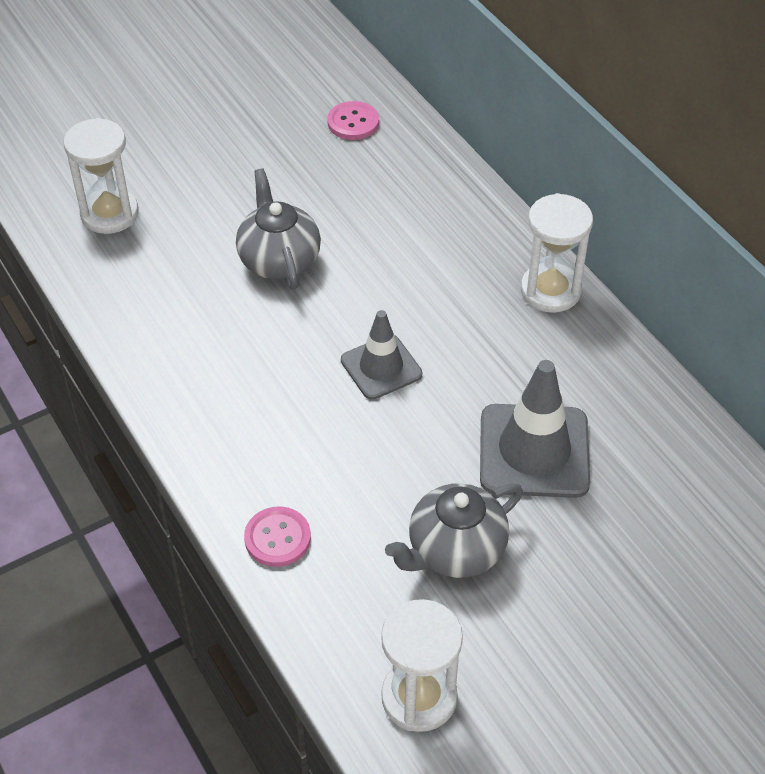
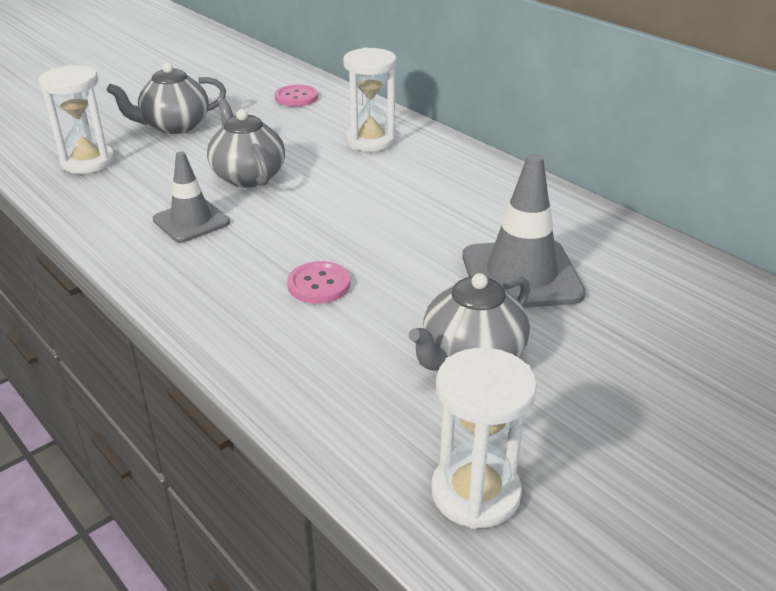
camera: 10 degrees left, 15 degrees down
(207, 161) = (174, 126): none -> grey teapot
(277, 538) = (282, 369): pink button -> pink button (319, 284)
(381, 367) = (358, 233): grey traffic cone -> grey traffic cone (191, 221)
(550, 291) = (493, 174): white hourglass -> white hourglass (371, 141)

